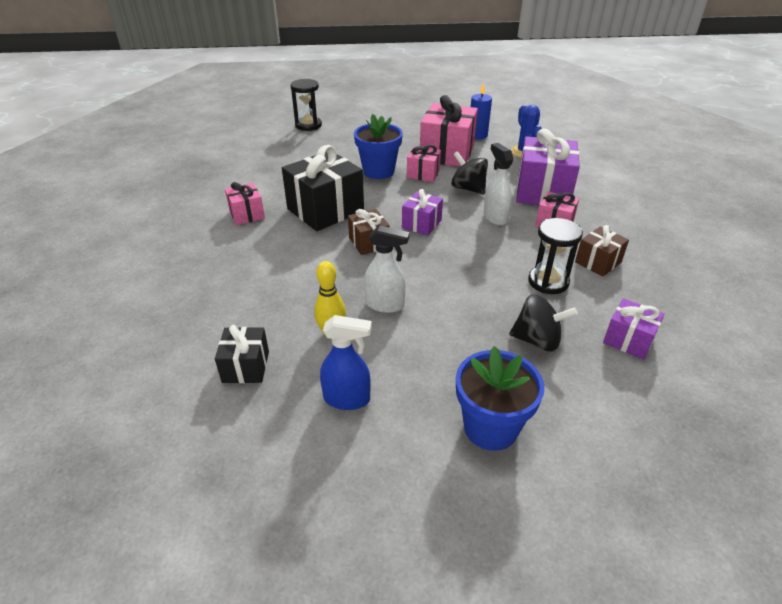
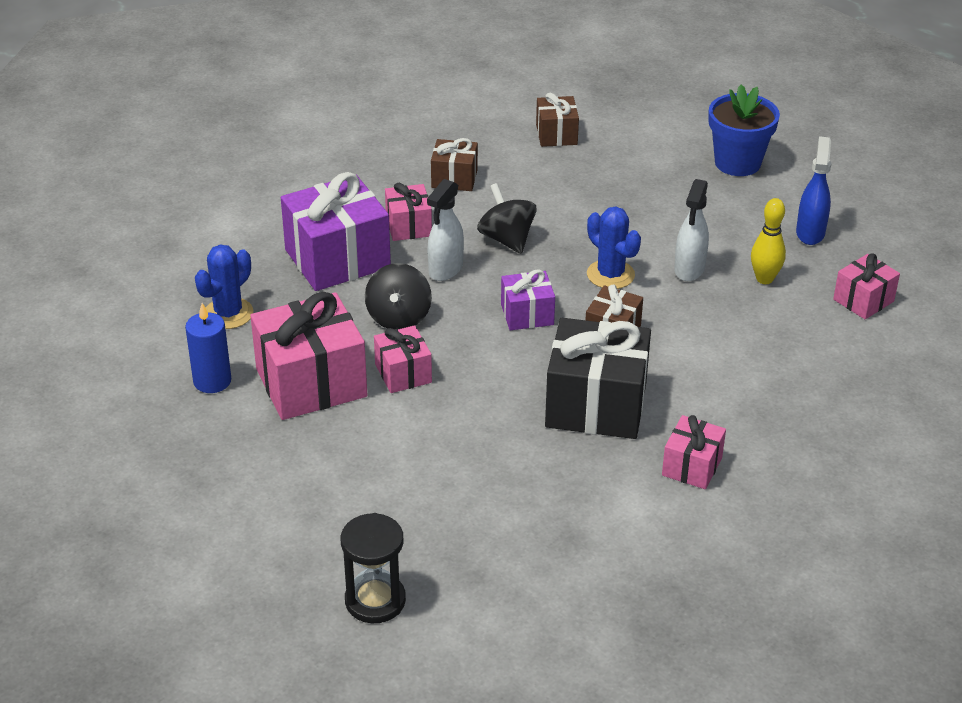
camera: 130 degrees left, 0 degrees up
(246, 367) = (863, 300): black gift -> pink gift
(347, 399) = (810, 233): blue spray bottle -> blue spray bottle turned 45 degrees clockwise
(378, 171) = (444, 418): blue flower pot -> none
(385, 305) = (689, 269): white spray bottle -> white spray bottle turned 135 degrees counterclockwise
(420, 270) = (610, 275): none -> blue cactus
(537, 340) = (618, 174): black spinning top -> black spinning top (507, 239)
(548, 282) = (526, 195): black hourglass -> none
(628, 340) = (556, 134): purple gift -> brown gift

